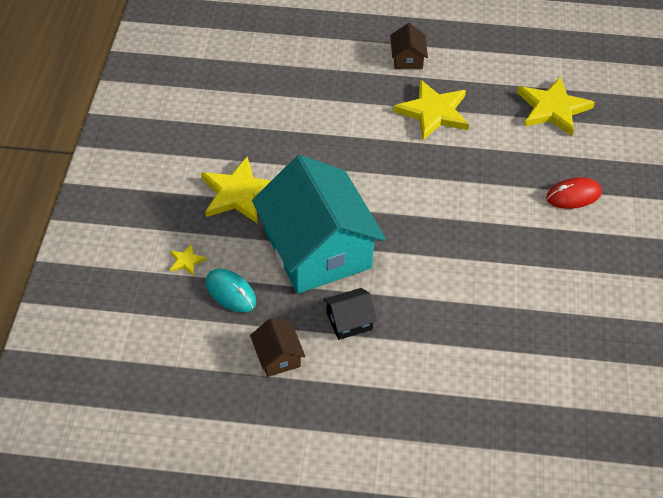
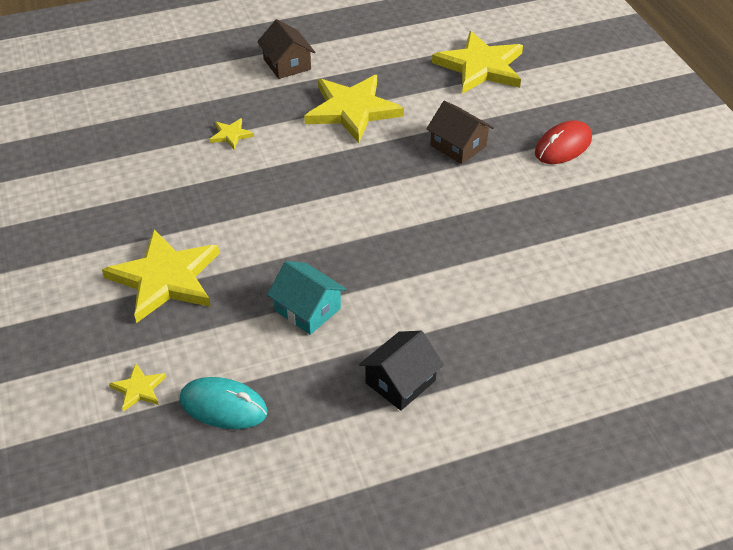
camera: 25 degrees left, 5 degrees down
(278, 357) = (335, 465): brown house -> brown house (458, 146)
(317, 249) = (307, 309): turquoise house -> turquoise house, size x0.41
(337, 102) = (231, 135): none -> yellow star

